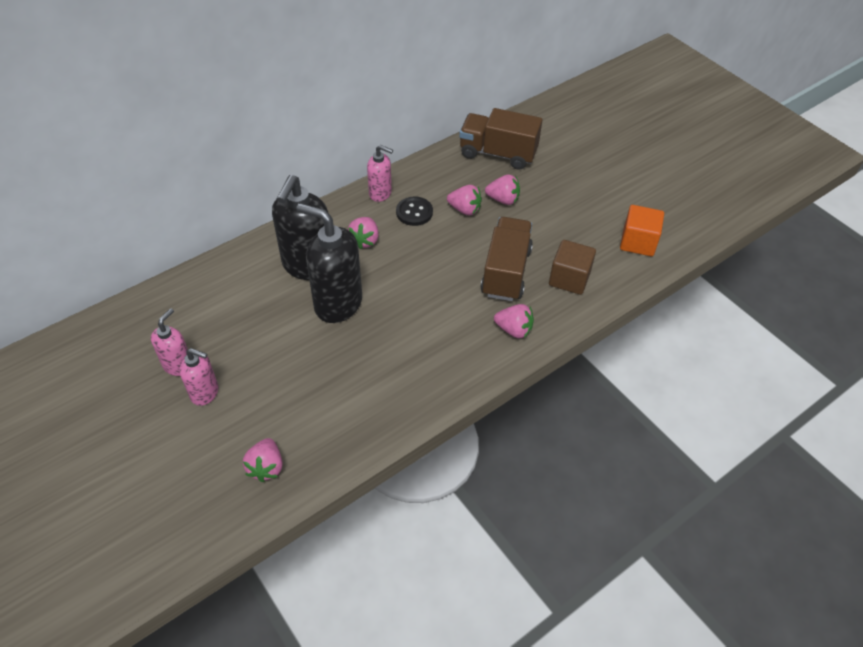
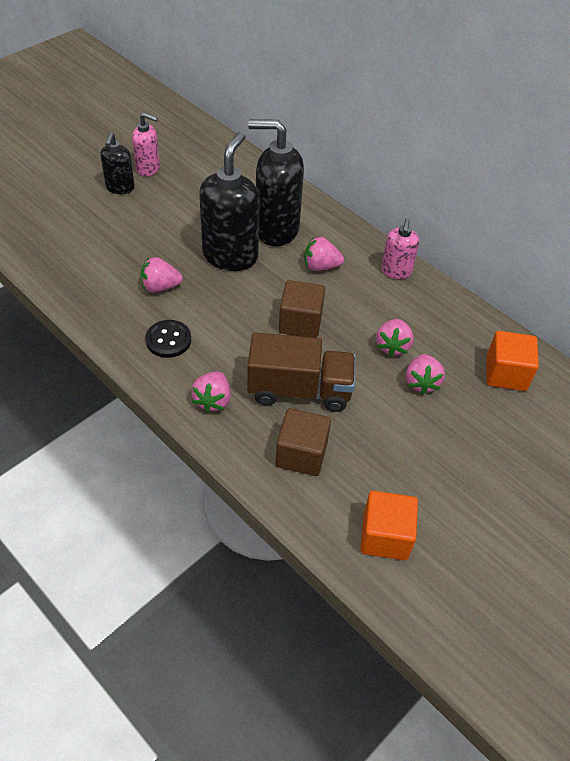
camera: 80 degrees right, 0 degrees up
(205, 393) = (120, 188): pink soap dispenser -> black soap dispenser
(266, 467) = (44, 234): pink strawberry -> pink strawberry (160, 287)
(414, 212) = (374, 302): black button -> black button (168, 340)
(431, 263) = (300, 322): none -> brown cube
(498, 153) = (506, 373): brown truck -> orange cube

